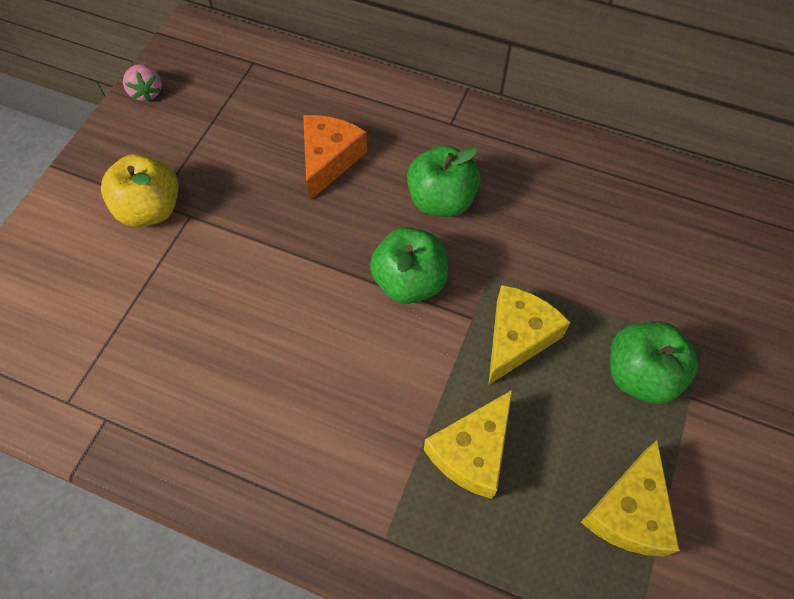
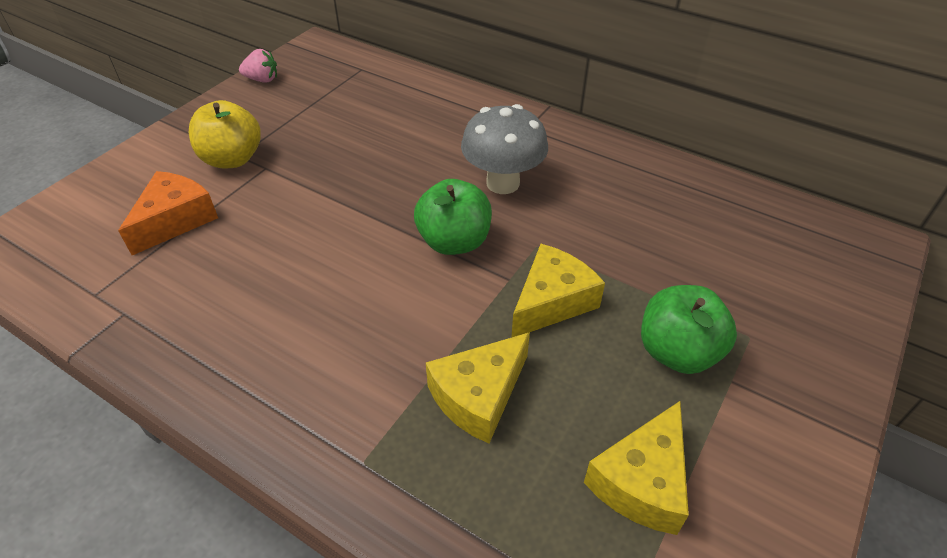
camera: 10 degrees right, 15 degrees down
(147, 92) = (262, 80): pink strawberry -> pink strawberry turned 75 degrees counterclockwise
(329, 160) = (406, 142): orange cheese -> orange cheese (175, 220)
(441, 200) = (503, 183): green apple -> grey mushroom

